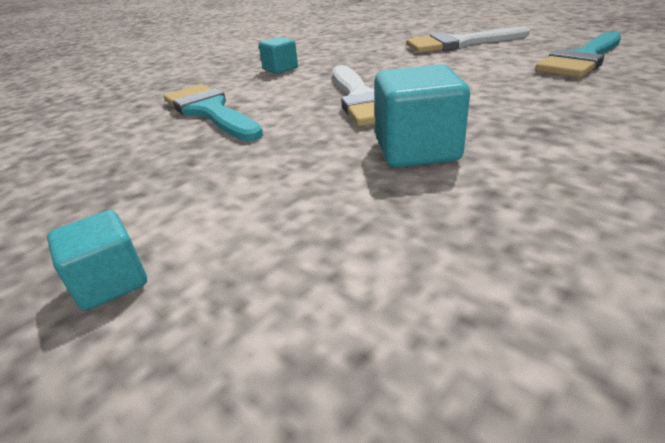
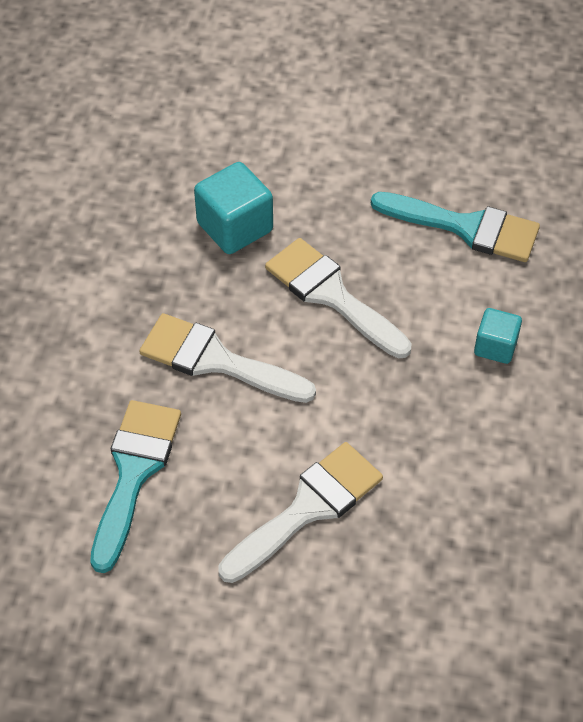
camera: 145 degrees right, 20 degrees up
(111, 282) = (325, 73): turquoise cube -> none
(491, 87) = (216, 360): none -> white brush

